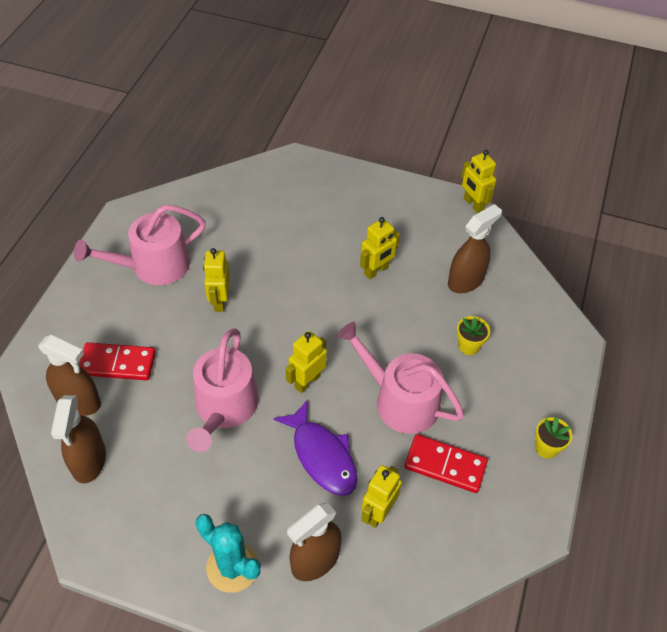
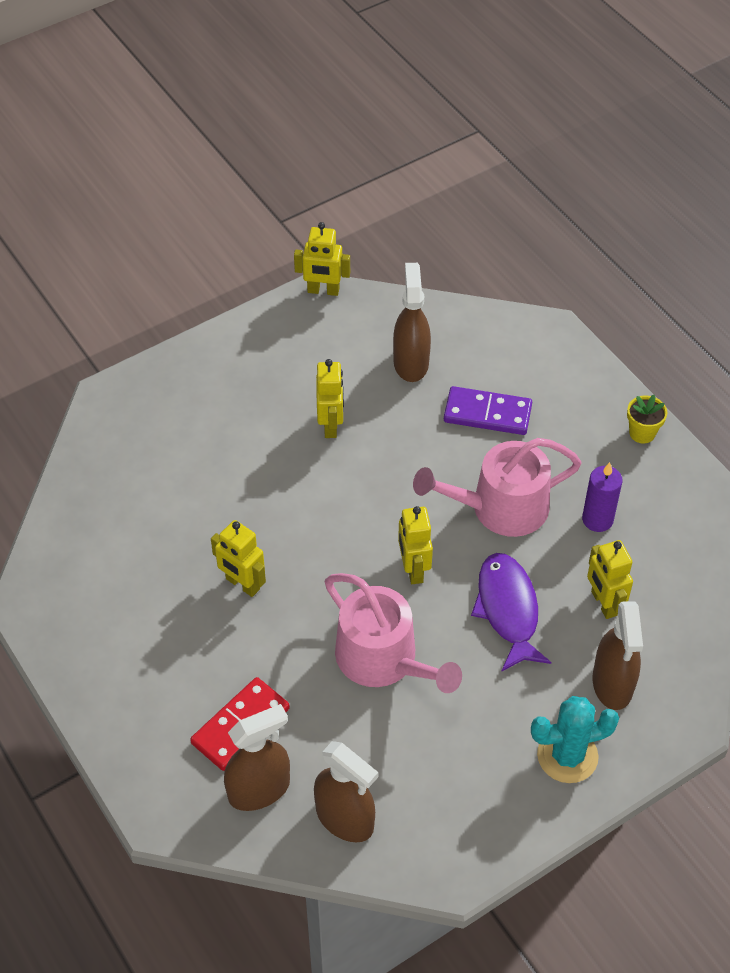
camera: 50 degrees left, 0 degrees up
(153, 266) = (133, 618): pink watering can -> none
(322, 456) = (508, 610): purple fish -> purple fish turned 105 degrees counterclockwise
(445, 465) = (597, 519): red domino -> purple candle
(468, 346) = (487, 413): yellow flower pot -> purple domino

